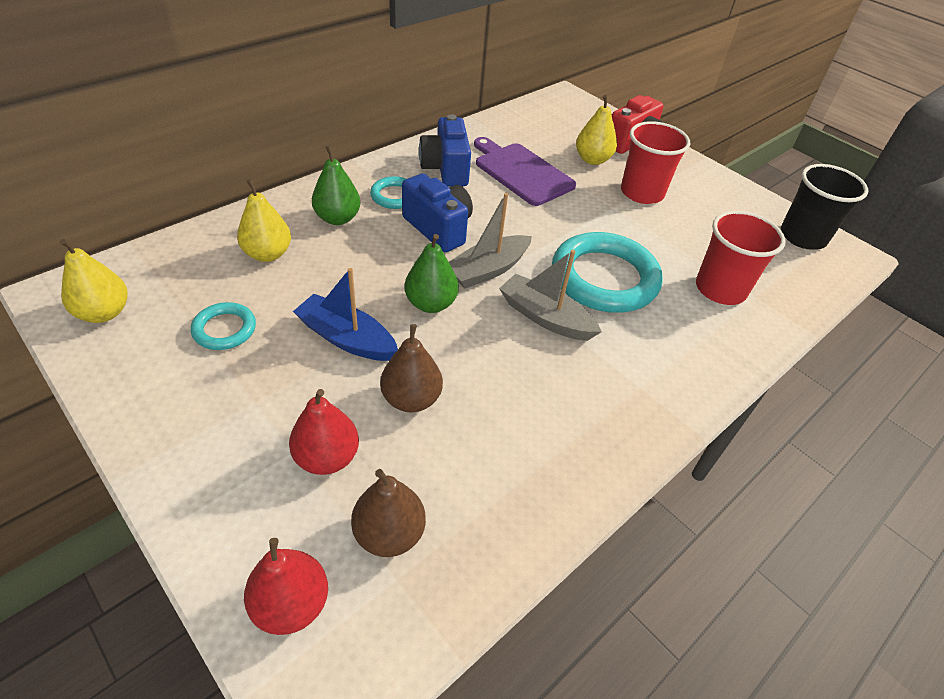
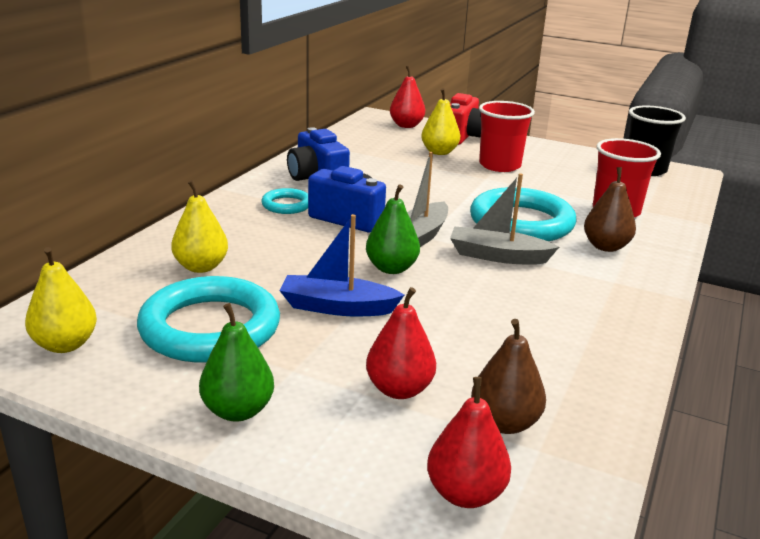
camera: 20 degrees left, 20 degrees down
(224, 329) = (210, 328): turquoise ring -> turquoise ring, size x2.04
(338, 218) = (246, 229): green pear -> green pear (238, 411)
(411, 399) = (436, 333): brown pear -> brown pear (606, 247)
(521, 172) = (387, 170): purple cutting board -> none
(586, 115) = (406, 125): none -> red pear

